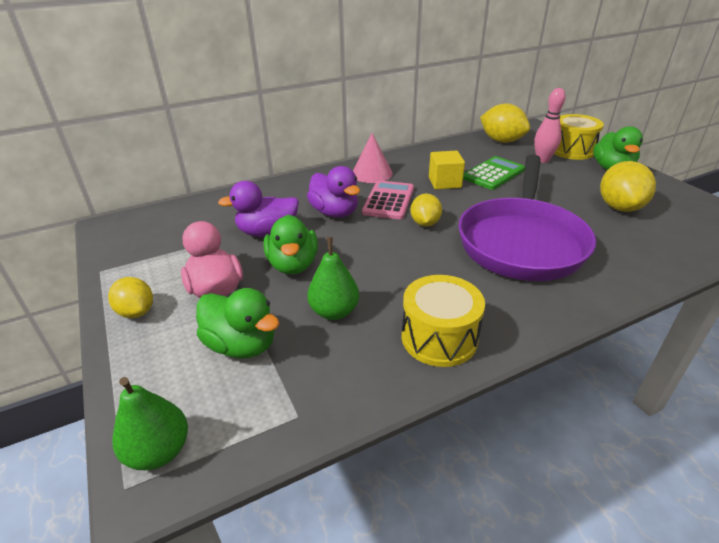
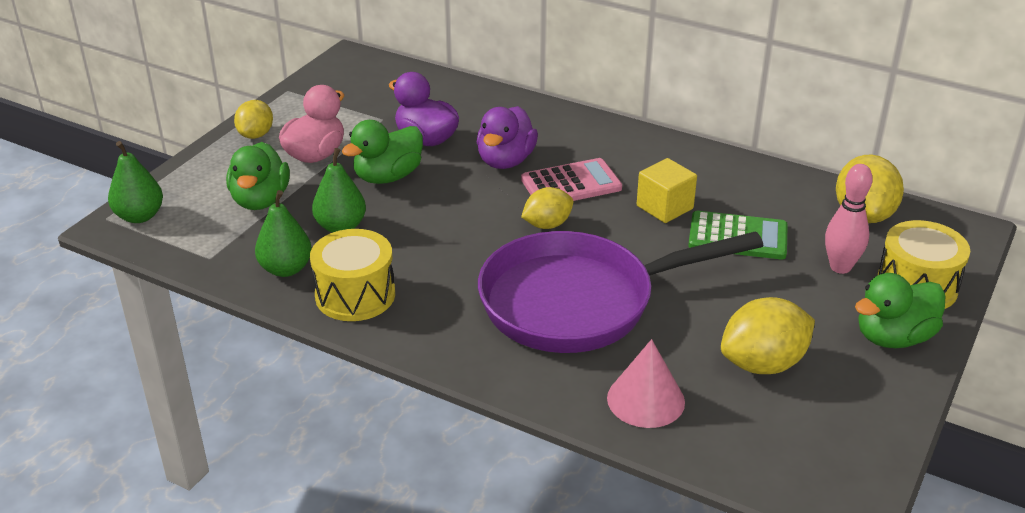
camera: 55 degrees right, 0 degrees up
(365, 366) = (286, 269): none -> green pear
(372, 173) = (624, 149): pink cone -> pink cone (645, 400)

